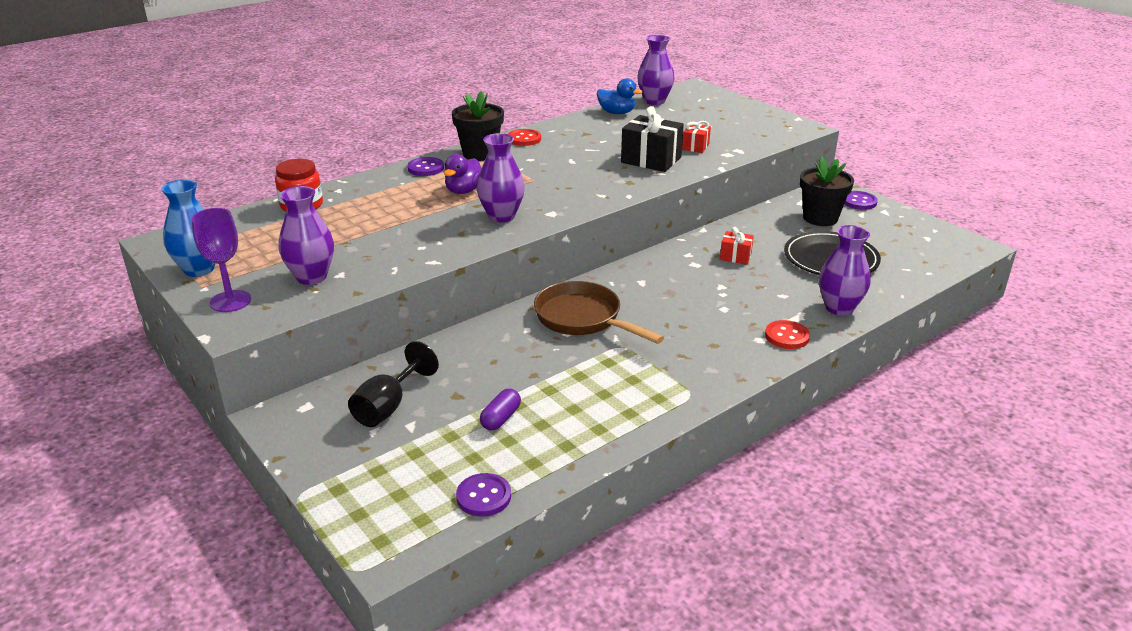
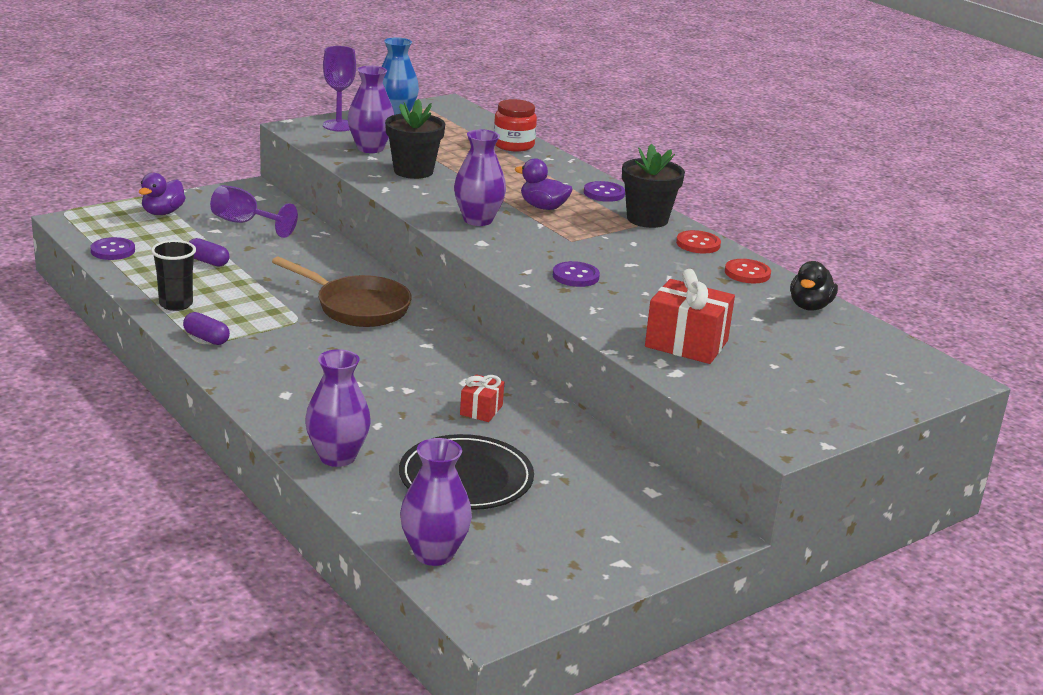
camera: 90 degrees right, 5 degrees down
(357, 476) = (163, 213): none -> purple duck
(388, 406) = (245, 223): black goblet -> purple goblet
(583, 319) = (357, 307): brown pan -> brown pan turned 75 degrees clockwise
(614, 424) = (176, 304): none -> black cup
(617, 113) = (809, 306): blue duck -> black duck
(651, 160) = (635, 309): black gift -> none
(654, 101) = (869, 338): purple vase -> purple vase (434, 554)
(680, 393) = (206, 338): none -> purple capsule
(695, 147) = (686, 344): red gift -> red gift, size x1.85
(787, 336) = (286, 410): red button -> red button (747, 273)
(820, 218) = (595, 496): black flower pot -> black flower pot (413, 171)
(859, 202) = (657, 545): purple button -> purple button (575, 276)

